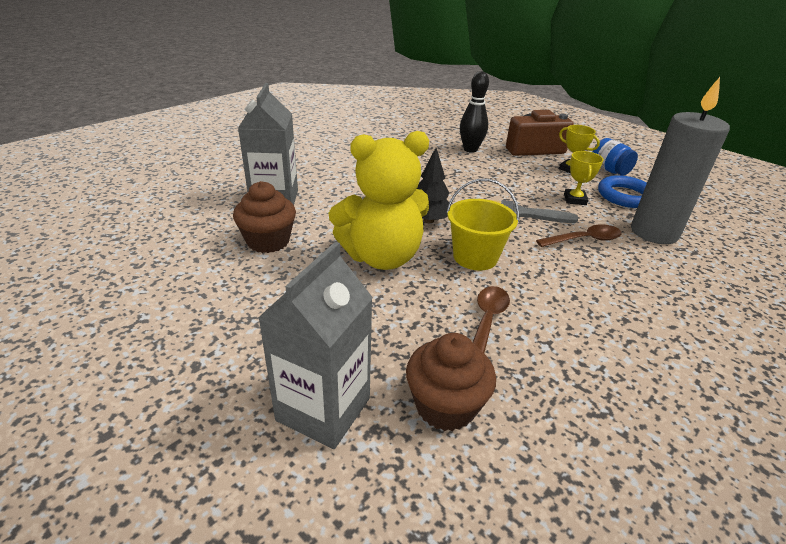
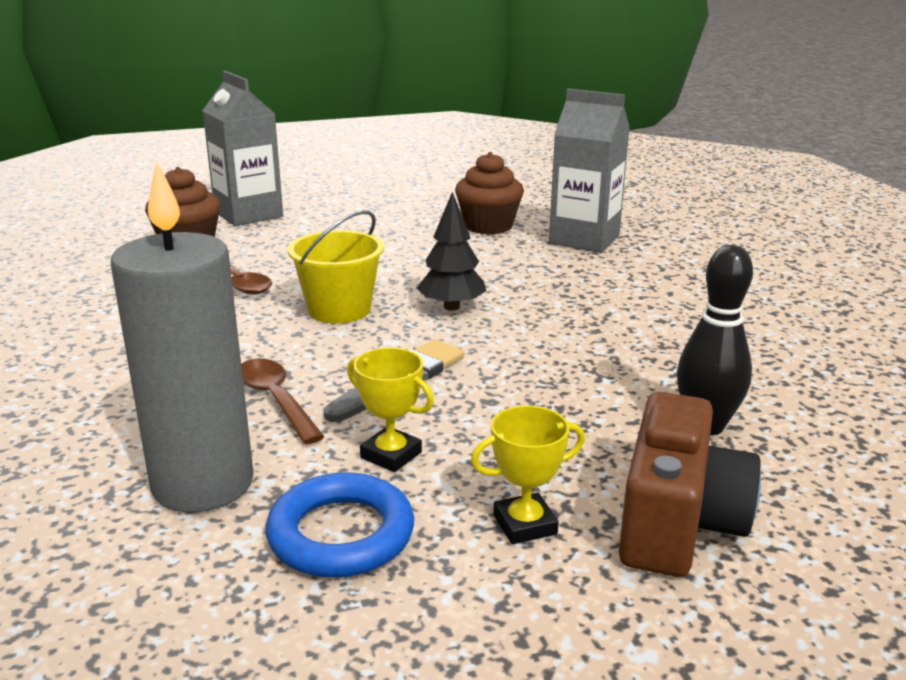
camera: 120 degrees right, 10 degrees down
(382, 257) = (400, 265): yellow teddy bear -> none
(584, 240) = (275, 400): brown spoon -> brown spoon turned 135 degrees clockwise
(609, 170) = (477, 596): blue jar -> none

